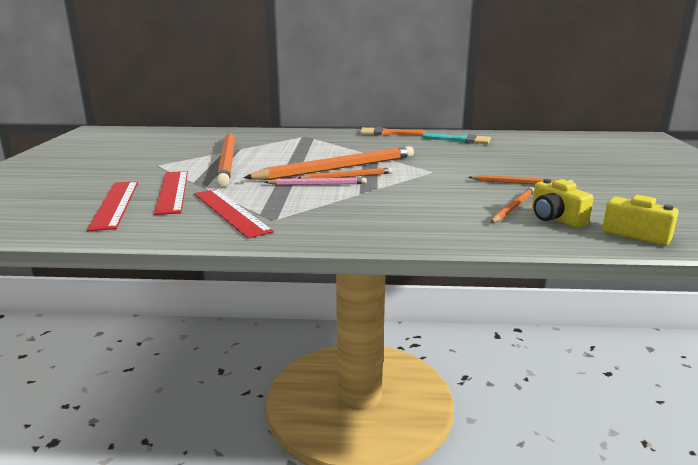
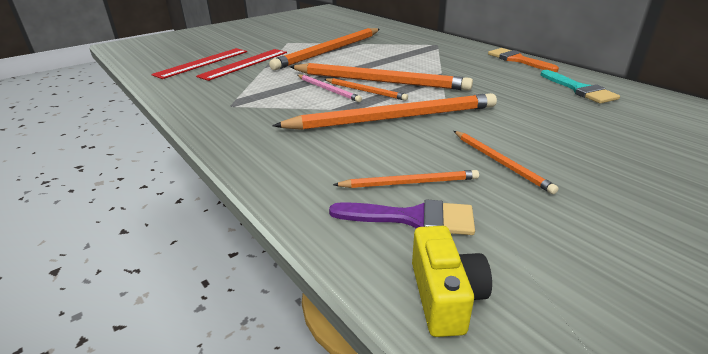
camera: 50 degrees right, 10 degrees up
(230, 212) = (228, 90): red ruler -> none
(414, 184) = (394, 118): none -> orange pencil
(555, 219) = (413, 218): yellow camera -> purple brush

